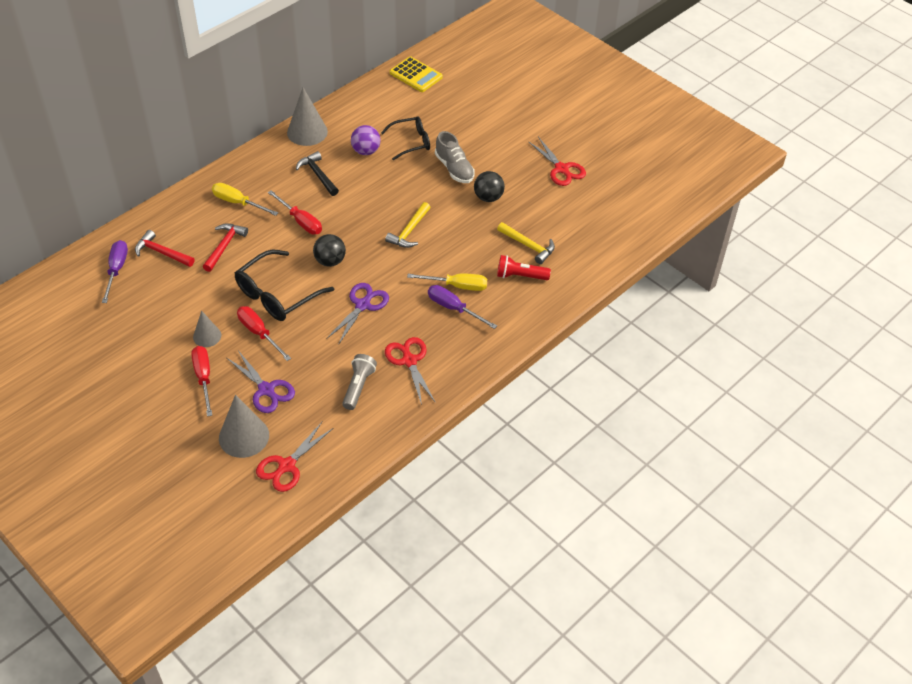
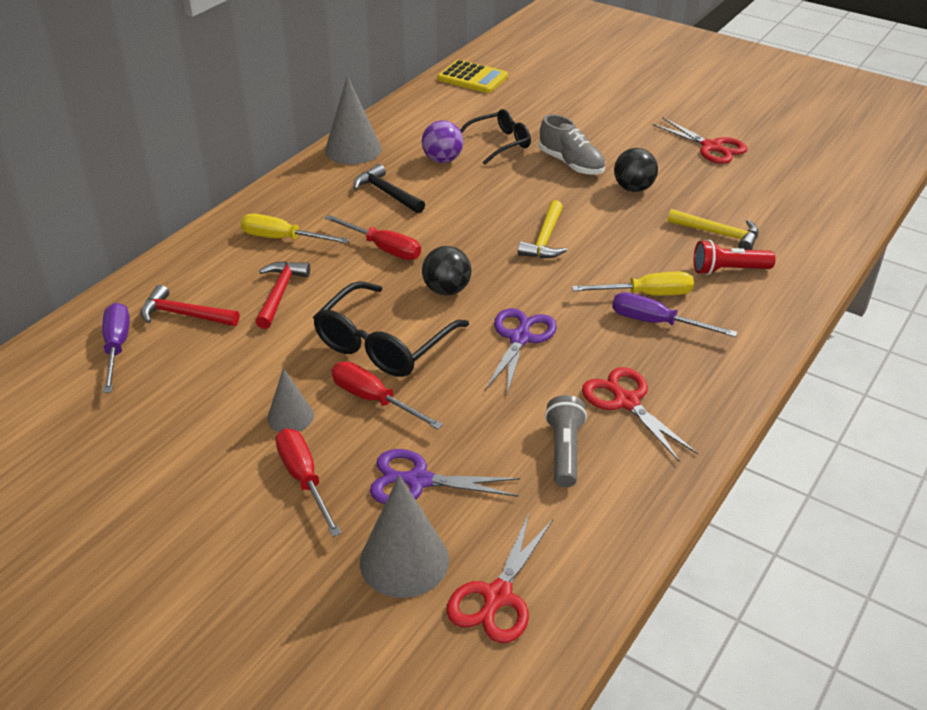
camera: 10 degrees left, 10 degrees down
(267, 390) = (417, 481): purple scissors -> purple scissors turned 150 degrees clockwise

